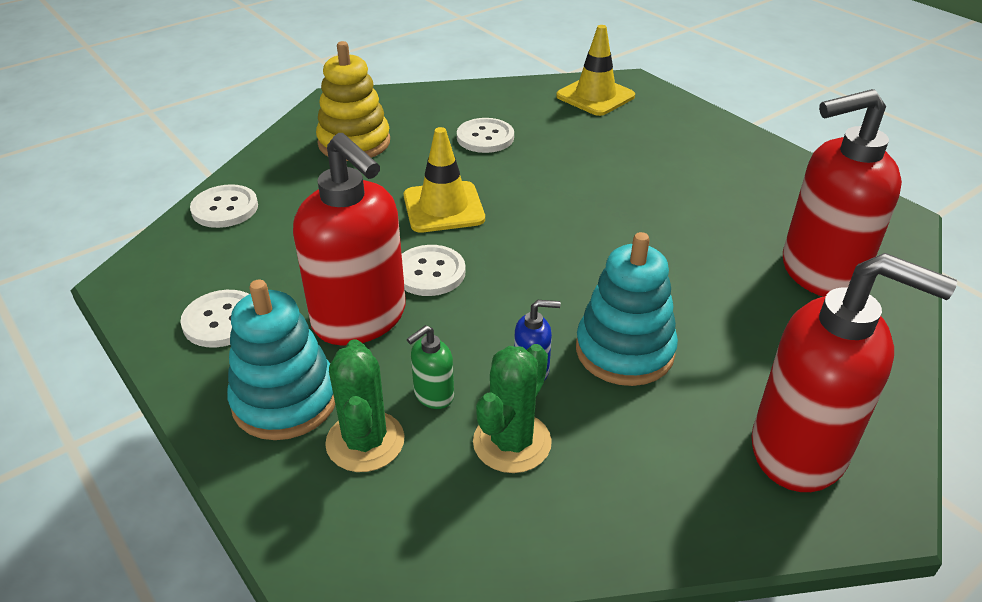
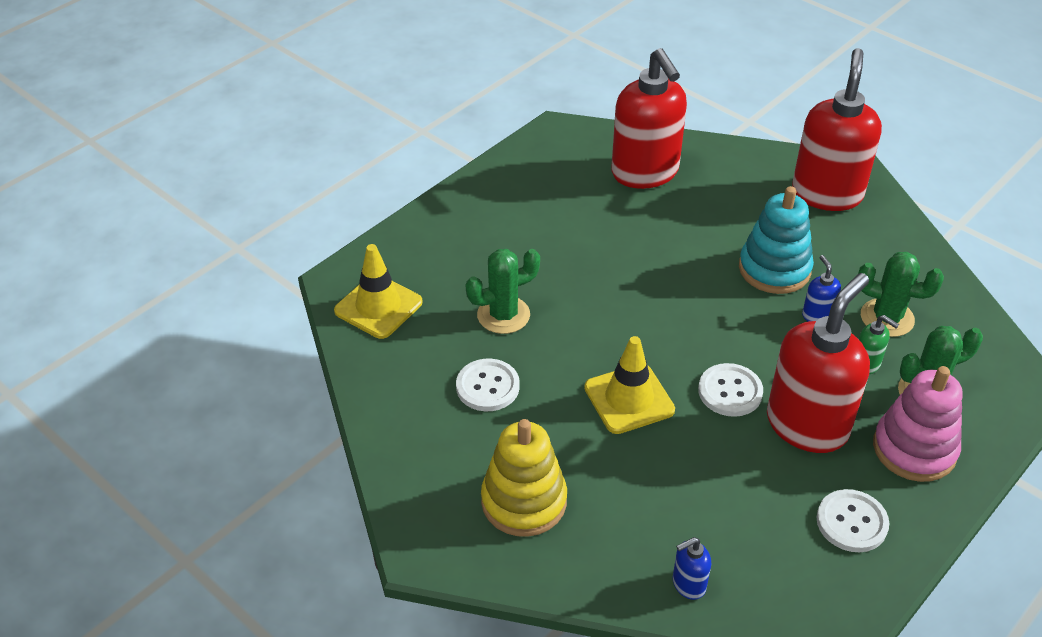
camera: 100 degrees left, 5 degrees up
(225, 208) = (688, 584): white button -> blue soap dispenser
(285, 400) = (914, 449): turquoise stacking toy -> pink stacking toy
(574, 152) = (503, 315): none -> green cactus

